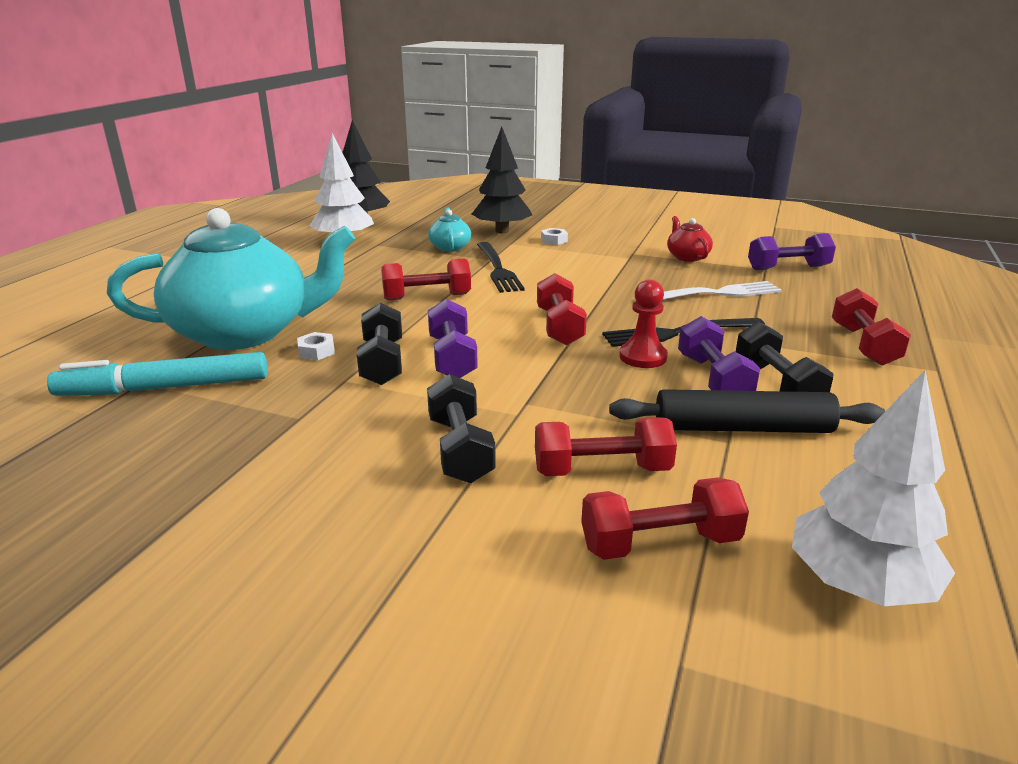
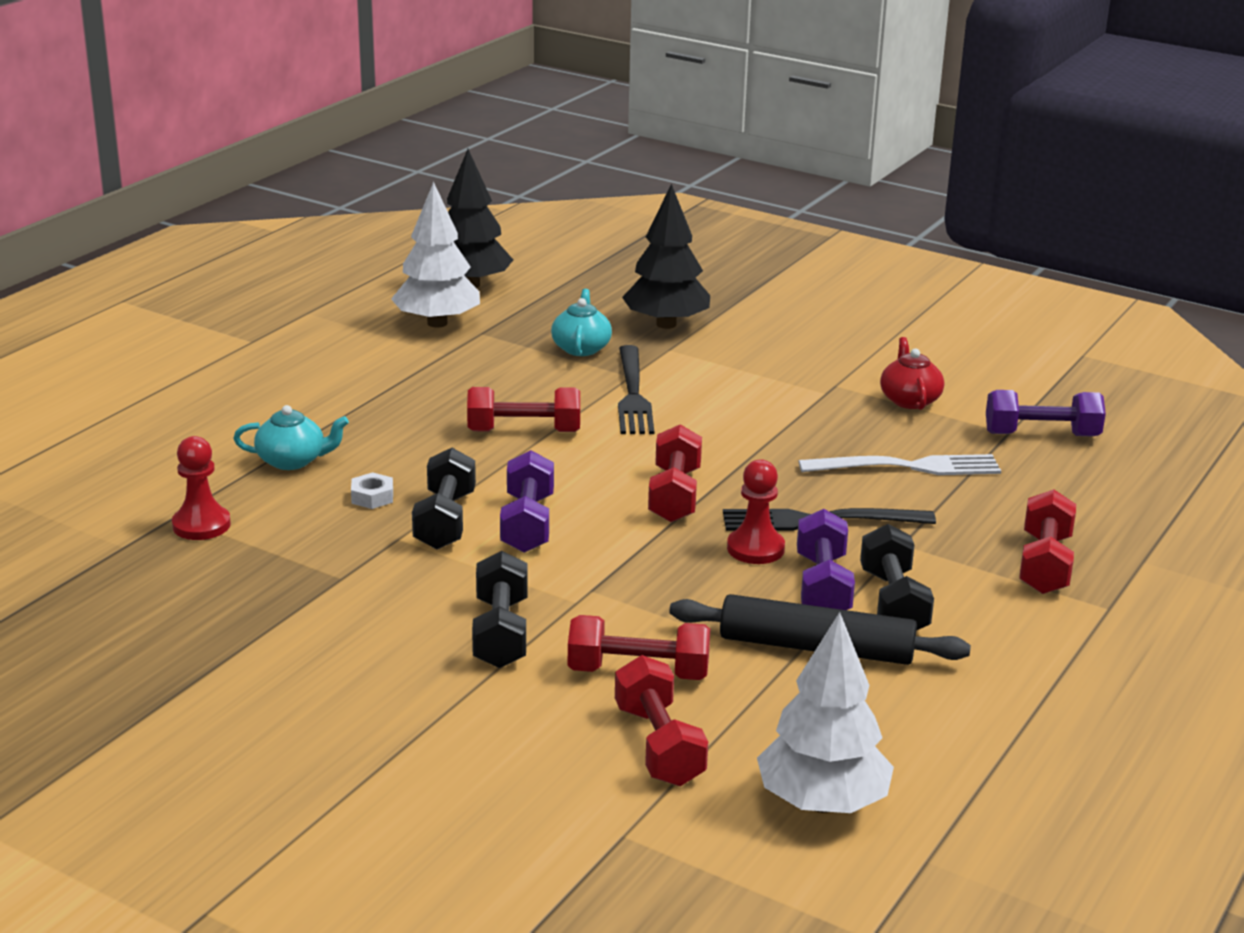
camera: 10 degrees right, 0 degrees up
(165, 388) = (201, 525): turquoise marker -> red pawn
(245, 332) = (293, 461): turquoise teapot -> turquoise teapot, size x0.41
(554, 240) = (733, 350): white nut -> none
(660, 543) = (659, 745): red dumbbell -> red dumbbell turned 75 degrees clockwise

